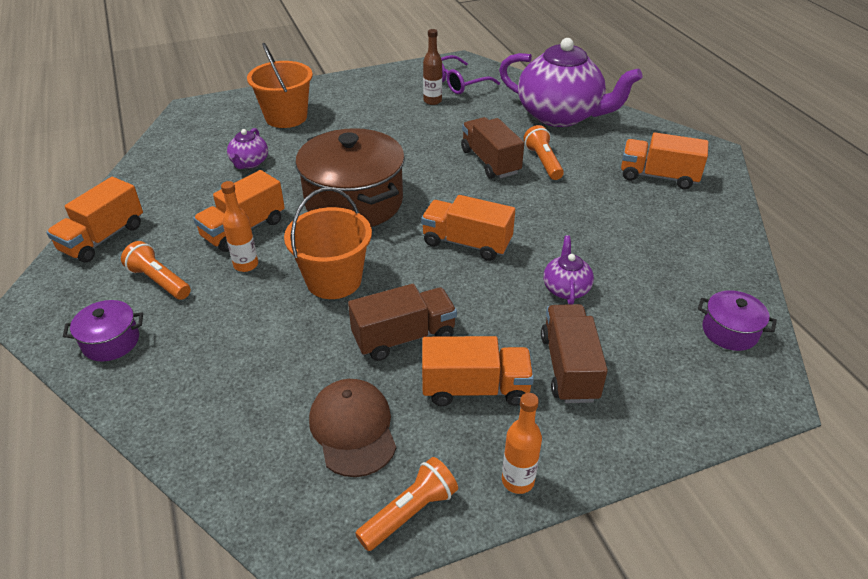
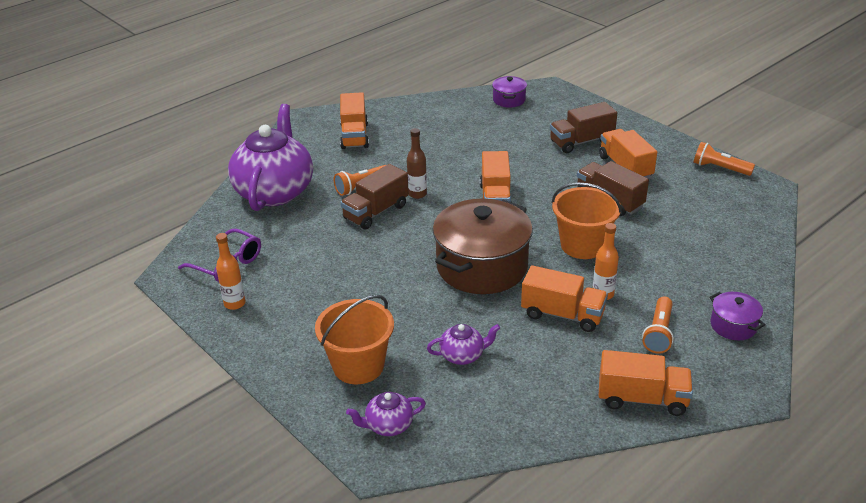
camera: 110 degrees left, 5 degrees down
(353, 429) = (692, 199): brown cap -> none
(432, 101) = (276, 271): brown bottle -> brown bottle (417, 194)
(518, 480) = (670, 144): orange bottle -> orange bottle (234, 303)
(566, 288) = (513, 153): purple teapot -> purple teapot (388, 425)

